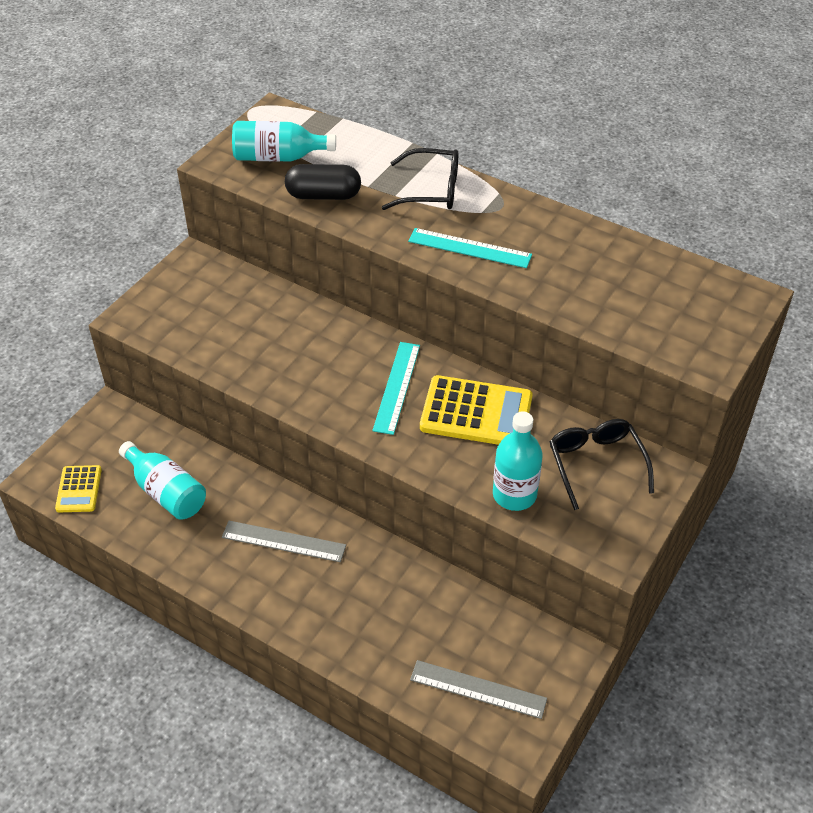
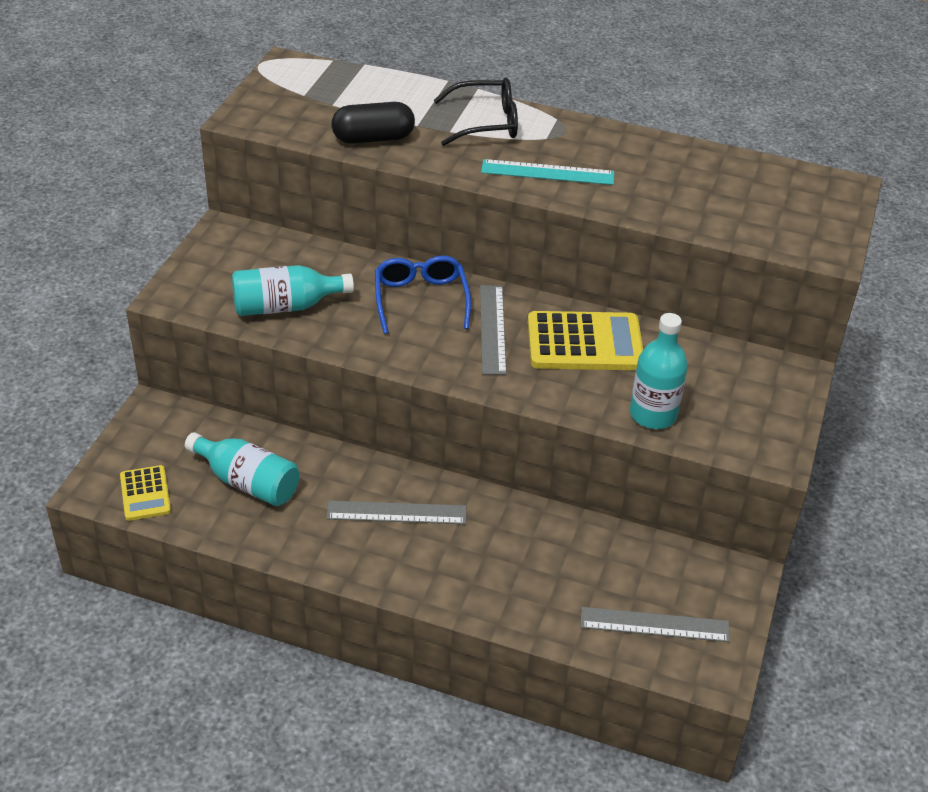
camera: 15 degrees left, 5 degrees down
(278, 157) = (309, 107): turquoise bottle -> turquoise bottle (285, 306)
(342, 349) = (420, 300): none -> blue glasses
(396, 387) = (492, 329): turquoise ruler -> grey ruler
(596, 464) = (724, 375): black glasses -> none

